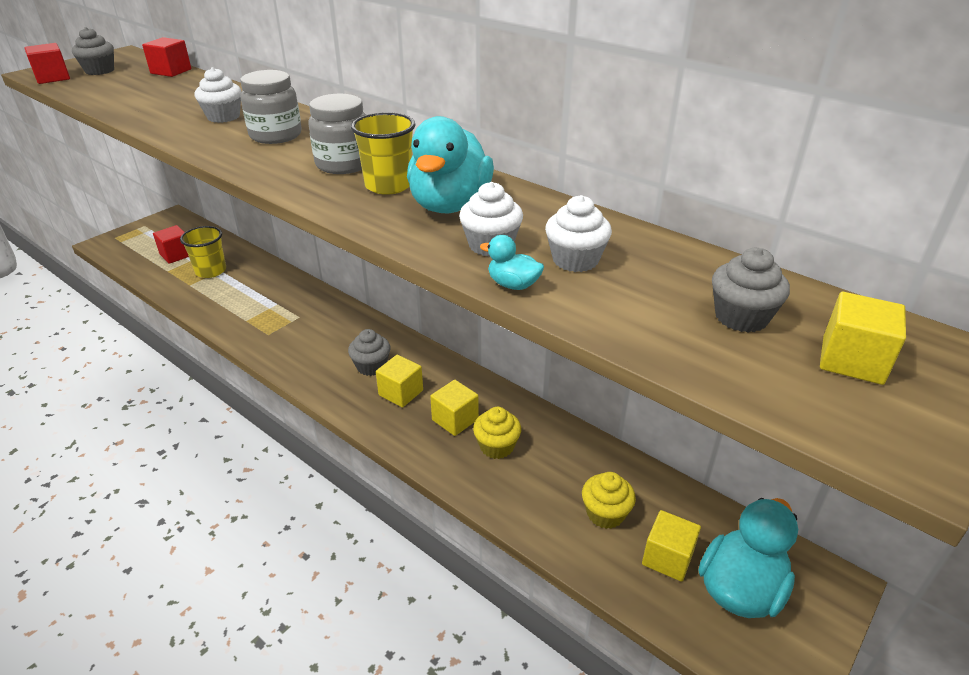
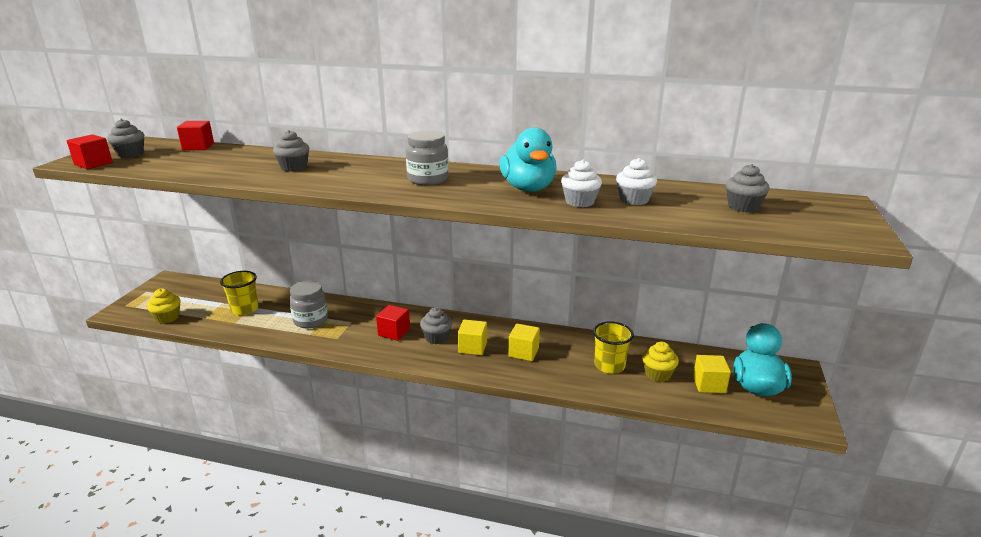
camera: 25 degrees left, 10 degrees down
(176, 255) = (200, 305): red cube -> red cube (394, 332)
(223, 117) = (294, 167): white cupcake -> grey cupcake
(275, 135) = (353, 172): grey jar -> grey jar (310, 320)
(388, 185) = (475, 185): yellow cup -> yellow cup (609, 366)
(496, 446) = (563, 359): yellow cupcake -> yellow cupcake (167, 317)
(513, 285) = (617, 216): turquoise duck -> none
(852, 360) = (808, 212): yellow cube -> none

